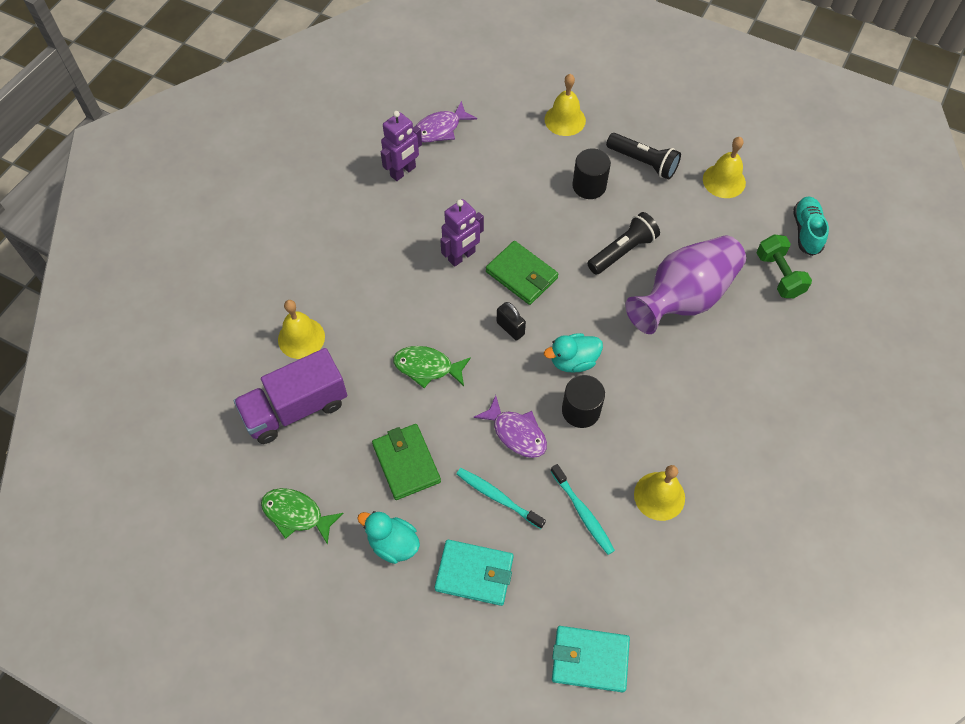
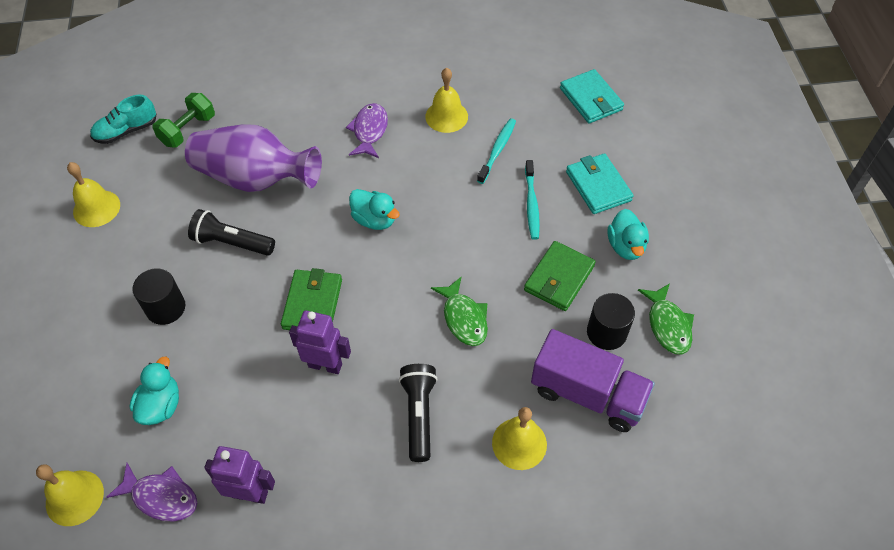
camera: 125 degrees left, 5 degrees down
(507, 153) = (161, 405): none -> turquoise duck
(510, 328) = (376, 280): black padlock -> none
(516, 433) = (470, 222): purple fish -> purple fish (369, 131)
(565, 120) = (80, 378): yellow bell -> yellow bell (74, 497)
(581, 410) = (416, 192): black cylinder -> black cylinder (606, 332)
(643, 162) = (107, 279): black flashlight -> black flashlight (419, 414)

